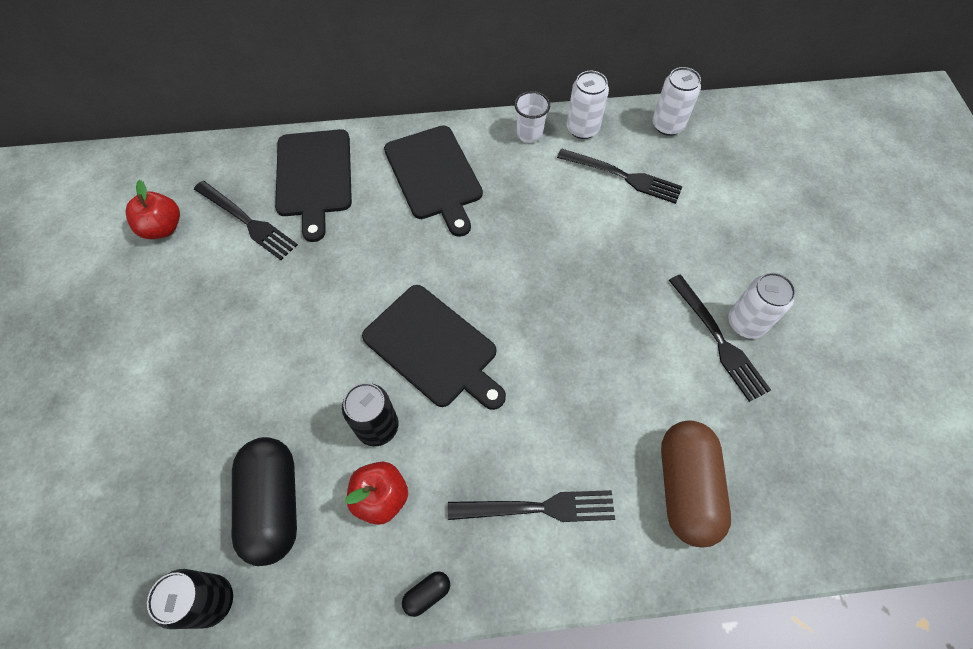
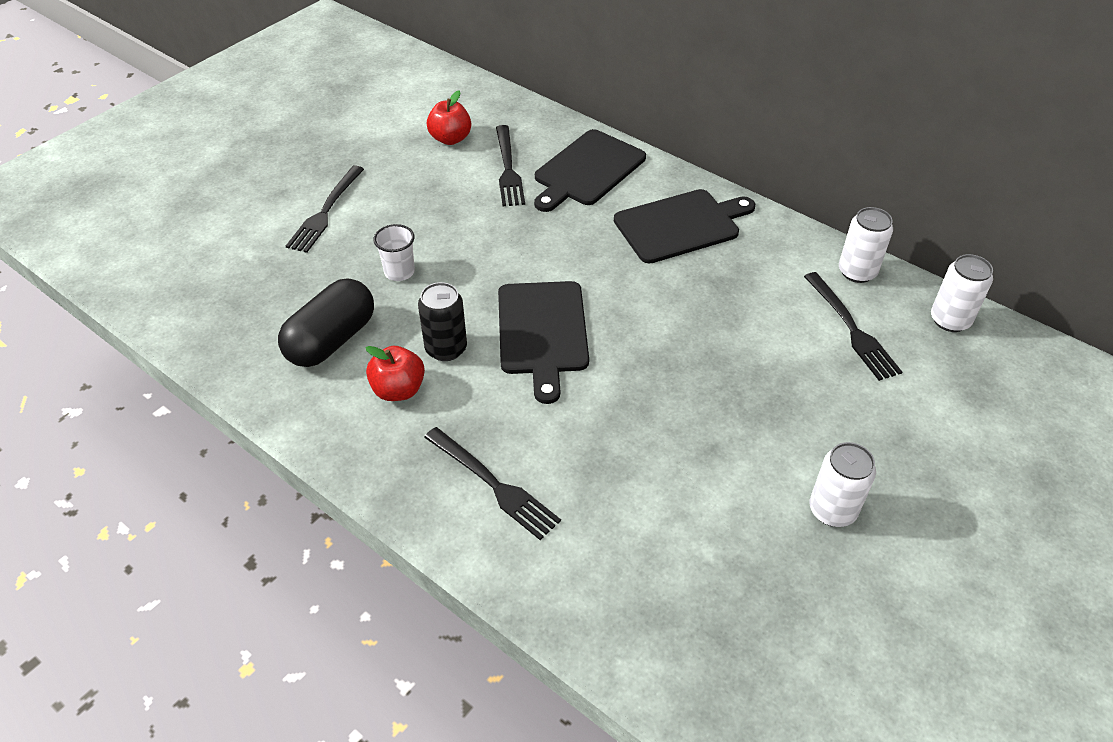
camera: 45 degrees right, 15 degrees down
(211, 601) = (239, 361): black can -> none
(427, 594) = (359, 467): black capsule -> none
(434, 176) = (681, 225): black cutting board -> black cutting board turned 135 degrees counterclockwise
(529, 134) = (801, 246): white cup -> white cup (399, 272)
(686, 487) = (623, 570): brown capsule -> none
(718, 340) = (788, 502): black fork -> black fork (325, 212)

